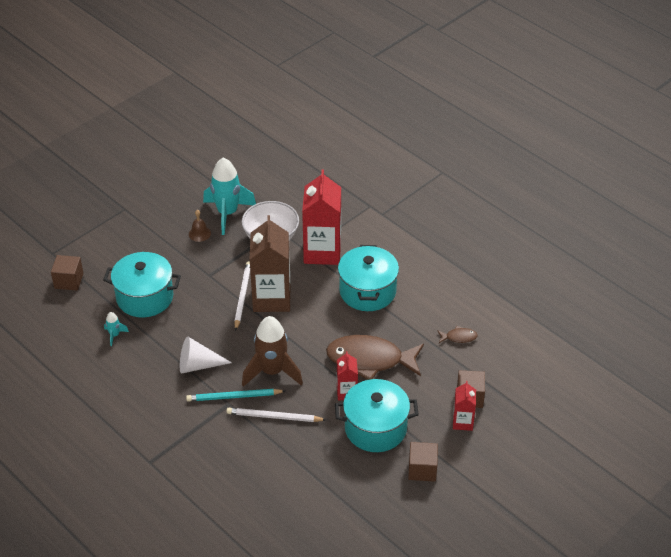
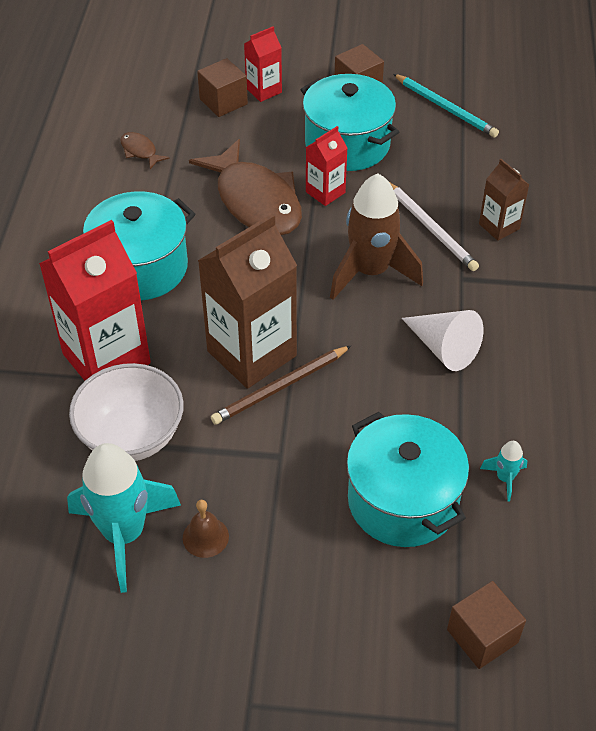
camera: 130 degrees left, 5 degrees up
(234, 397) = (447, 280): turquoise pencil -> turquoise pencil (446, 108)
(242, 296) = (280, 387): white pencil -> brown pencil
(244, 447) = (499, 226): none -> brown carton

